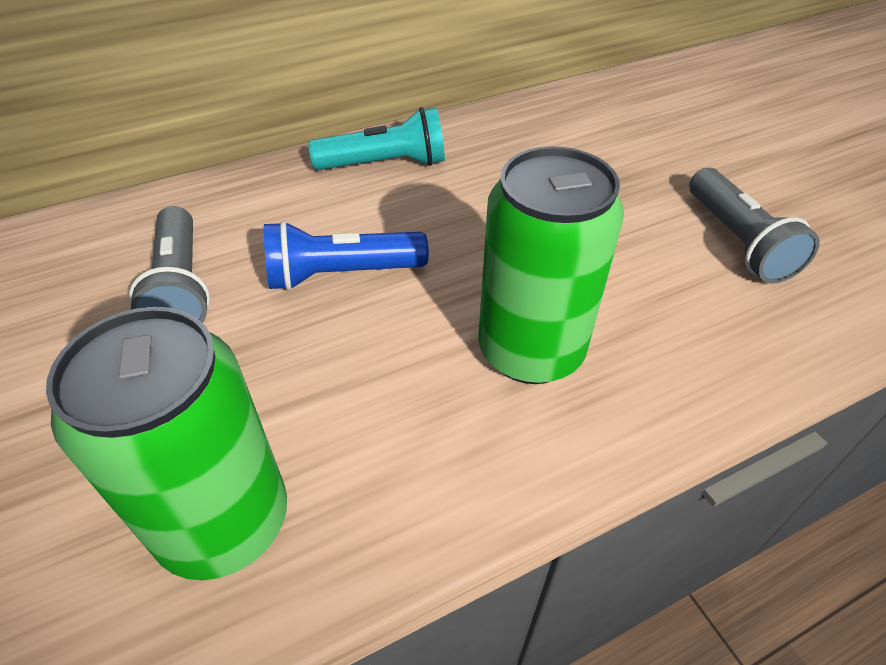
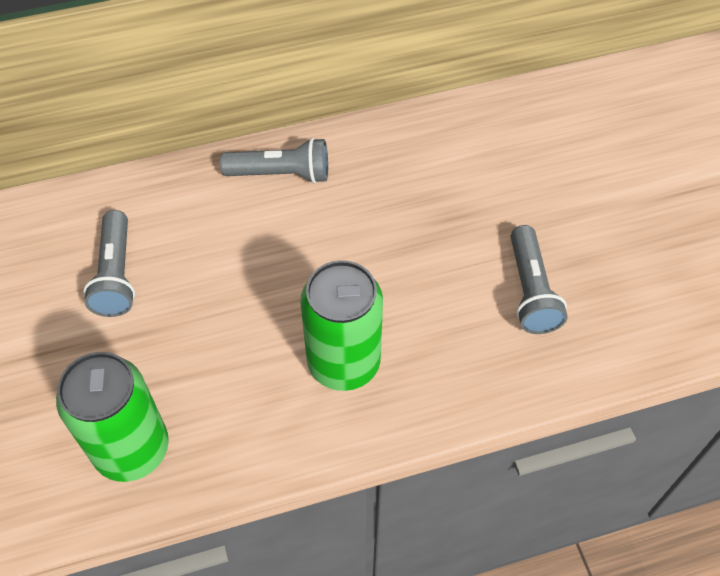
camera: 10 degrees right, 10 degrees up
(341, 275) = (228, 280): blue flashlight -> none
(385, 164) = (281, 174): turquoise flashlight -> grey flashlight

